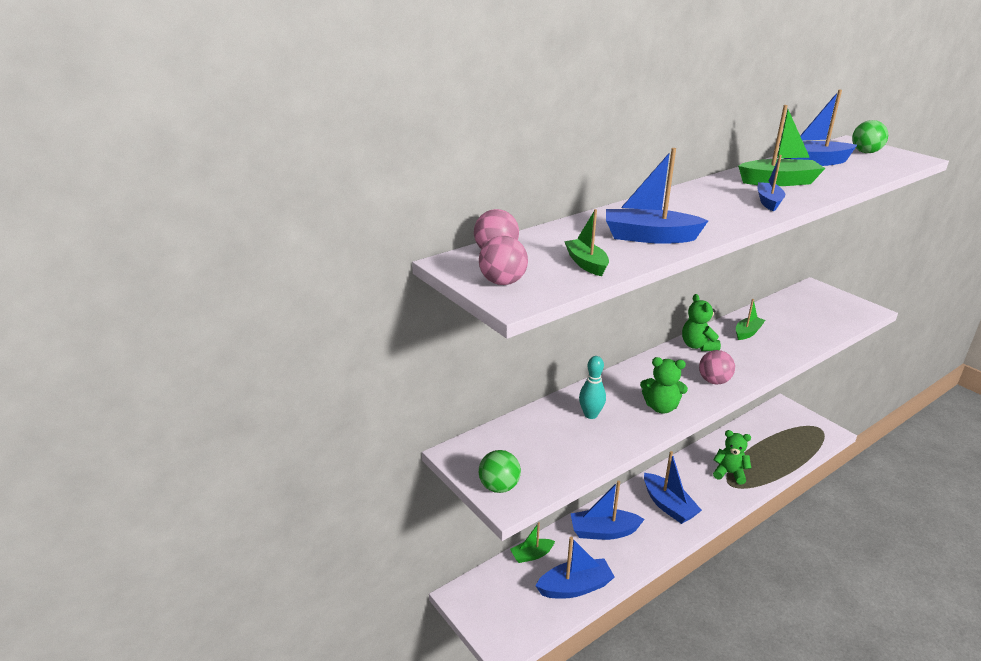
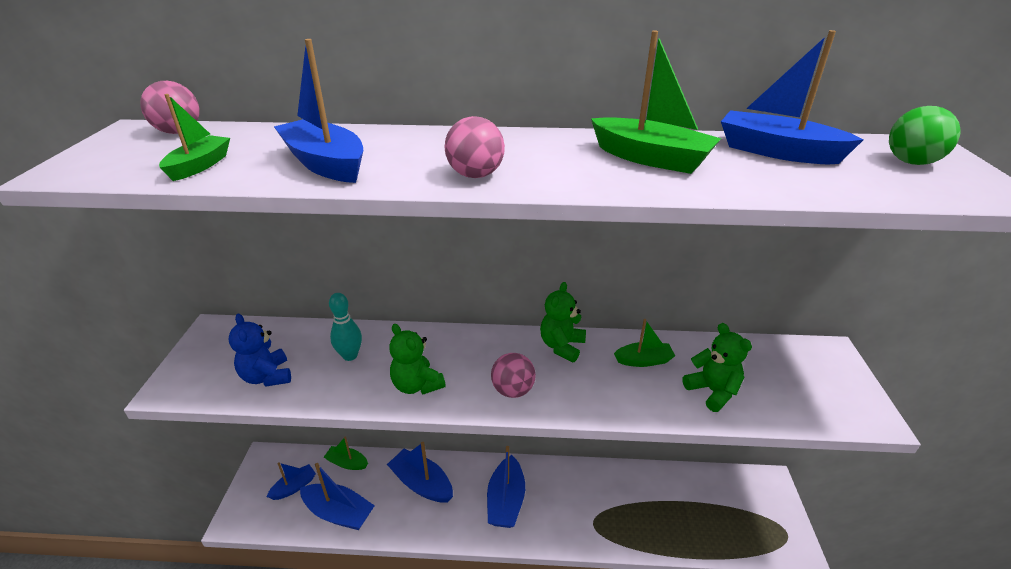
camera: 40 degrees right, 5 degrees up
(499, 487) = (185, 372): green ball -> none
(502, 282) = (103, 155): pink ball -> pink ball (475, 175)
(562, 455) = (267, 376): none -> blue teddy bear
(729, 473) = (608, 511): green teddy bear -> green teddy bear (712, 391)
(768, 202) = (565, 175): blue boat -> blue boat (294, 487)

